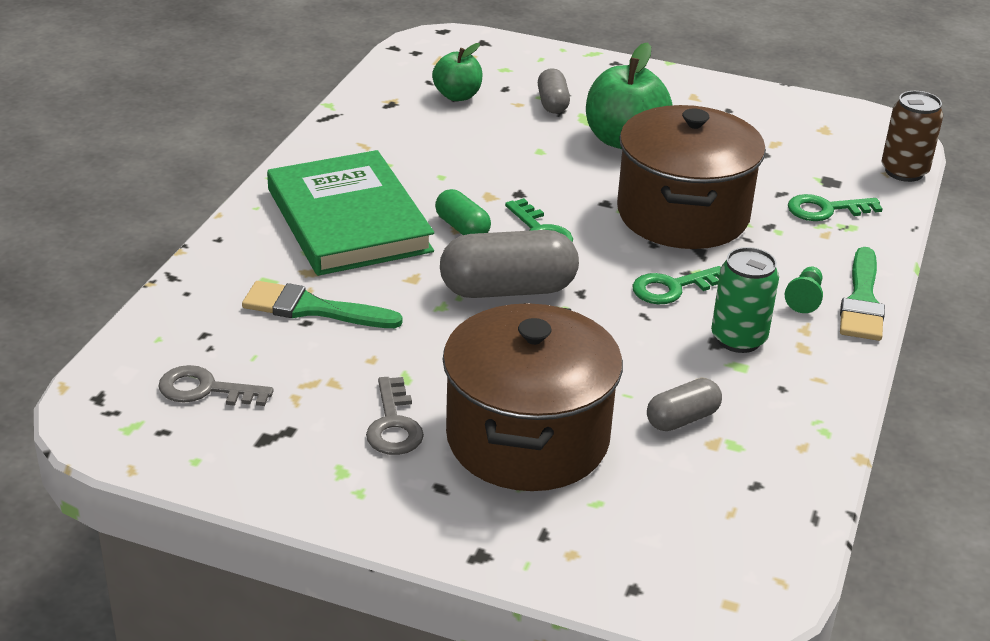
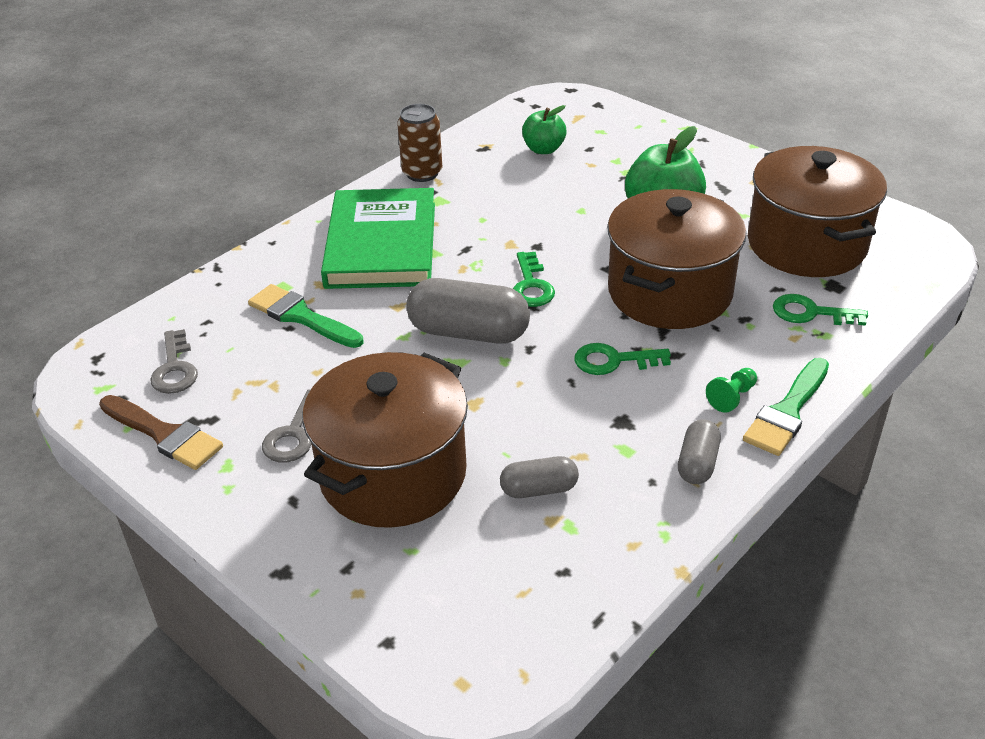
camera: 25 degrees right, 5 degrees up
(205, 389) = (175, 369): grey key -> grey key turned 135 degrees counterclockwise
(245, 457) = (164, 434): none -> brown brush
(462, 228) = (468, 268): green capsule -> none
(552, 103) = (621, 168): grey capsule -> grey capsule (697, 463)
(738, 339) = (642, 423): green can -> none
(781, 148) = (806, 244): none -> brown pot
(904, 171) = (916, 289): brown can -> brown can (422, 173)

